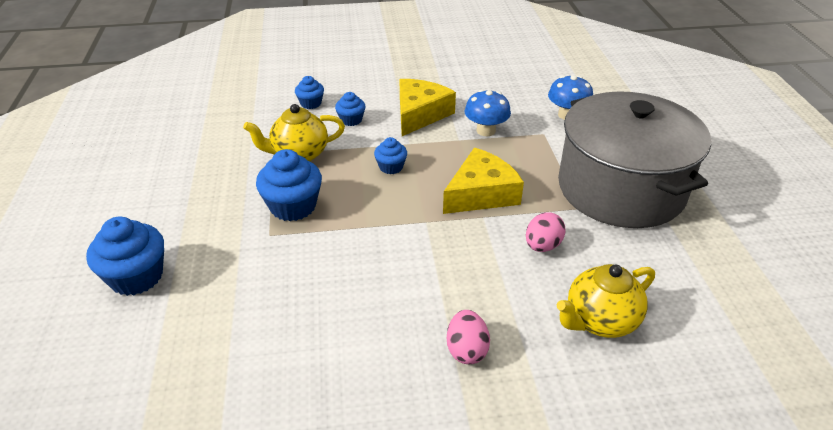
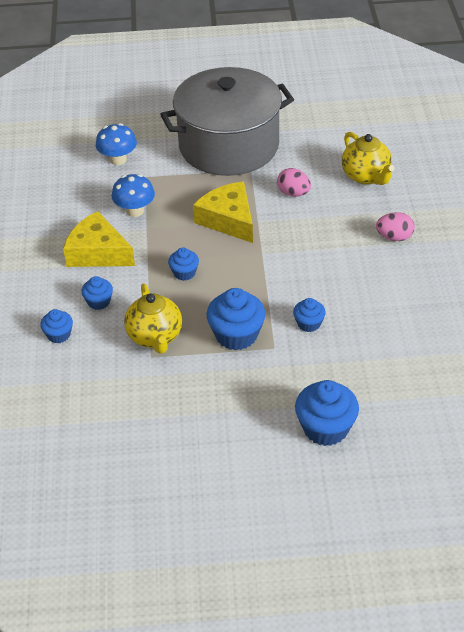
camera: 85 degrees left, 5 degrees up
(302, 262) = (309, 324): none -> blue cupcake

